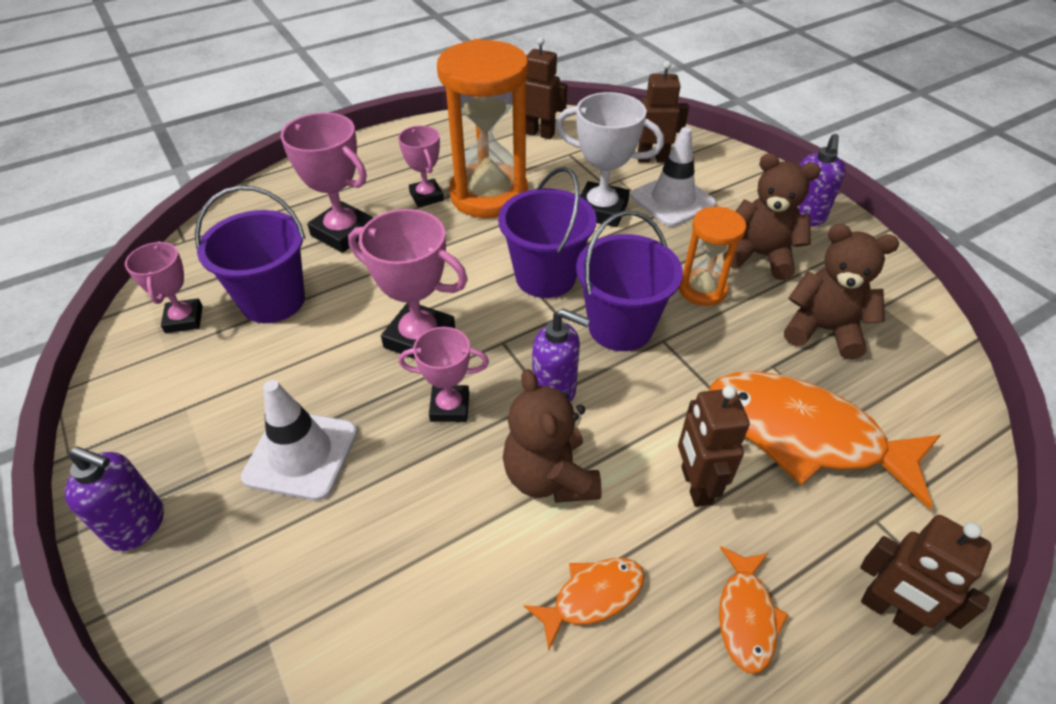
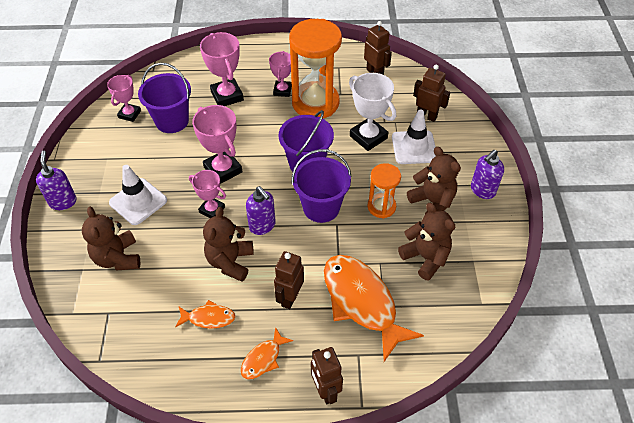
camera: 30 degrees right, 5 degrees up
(138, 525) = (63, 202): purple soap dispenser -> purple soap dispenser turned 150 degrees counterclockwise
(331, 577) = (118, 258): none -> brown teddy bear

